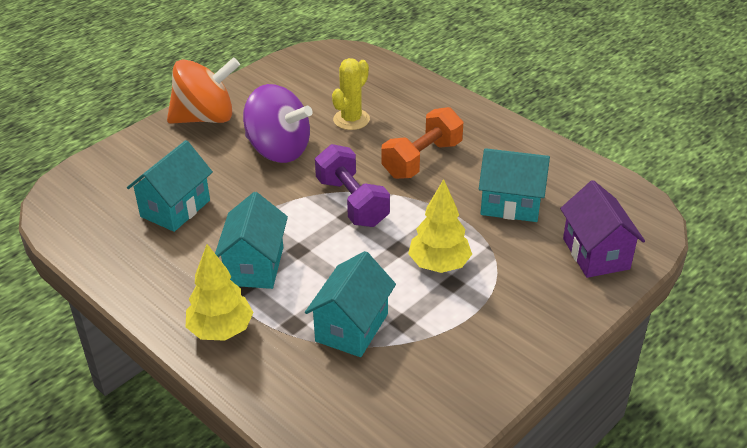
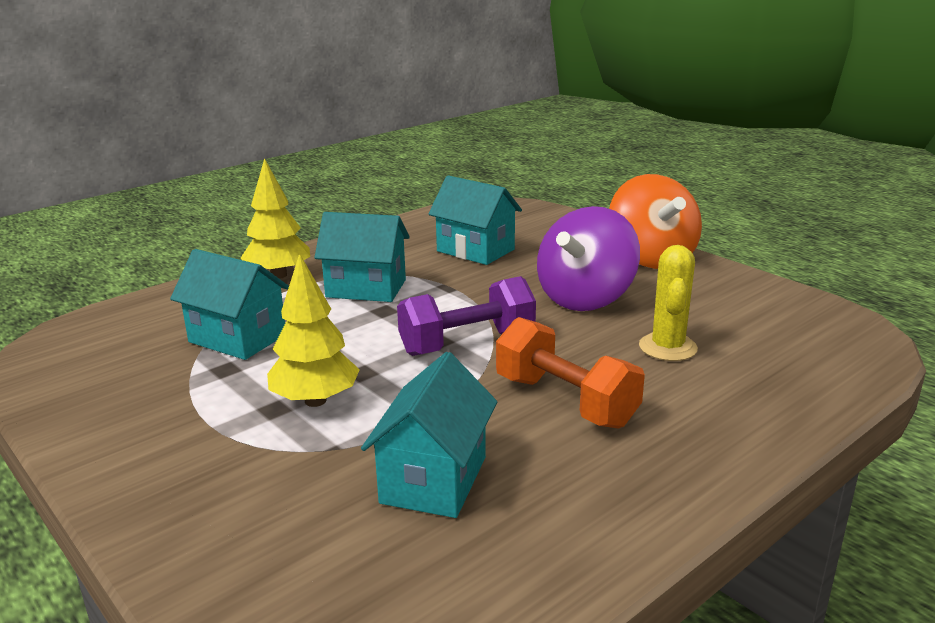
camera: 95 degrees right, 15 degrees down
(351, 119) = (667, 347): yellow cactus -> yellow cactus turned 60 degrees clockwise
(596, 253) = (268, 565): purple house -> none

